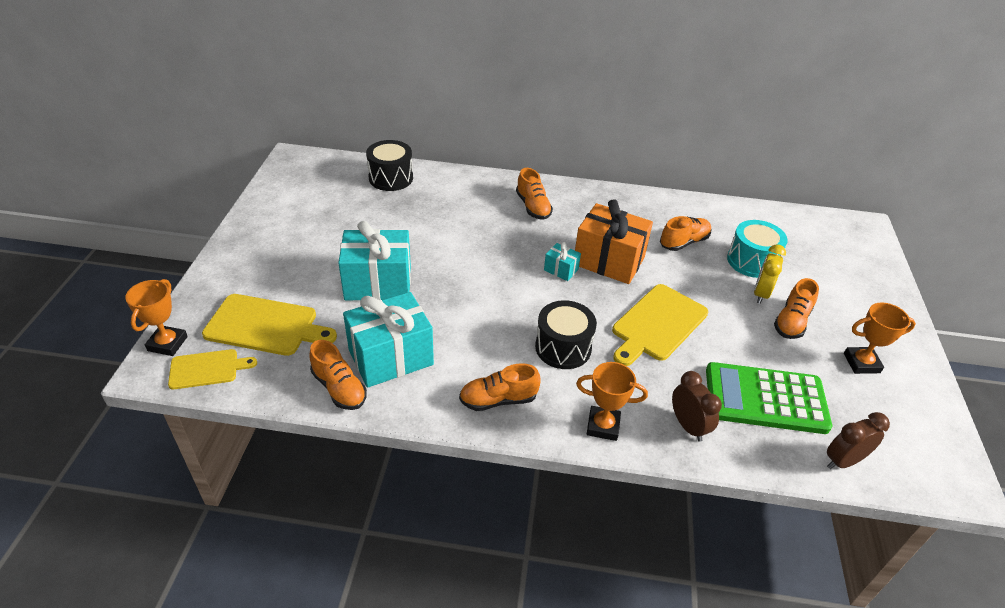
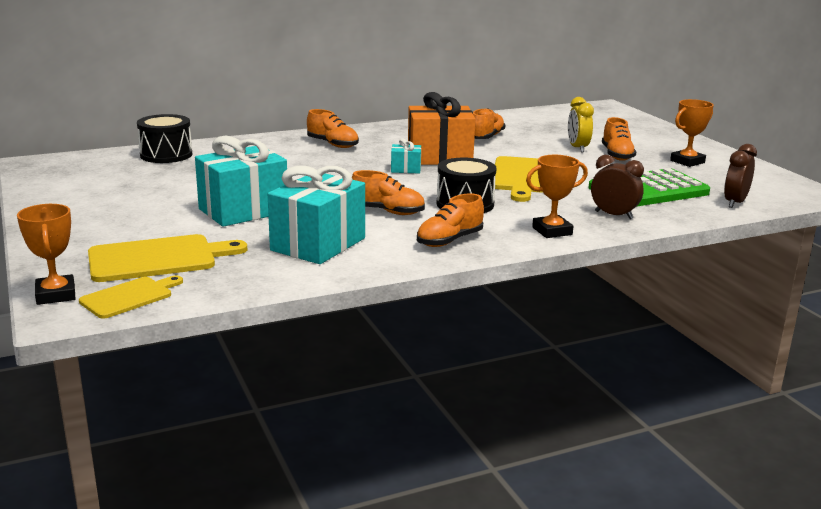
camera: 30 degrees left, 20 degrees down
(339, 388) = (292, 272): orange shoe -> orange shoe (387, 212)
(751, 261) = (550, 136): turquoise drum -> none

